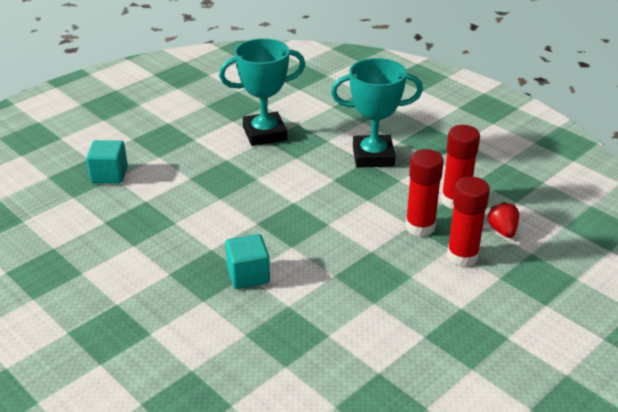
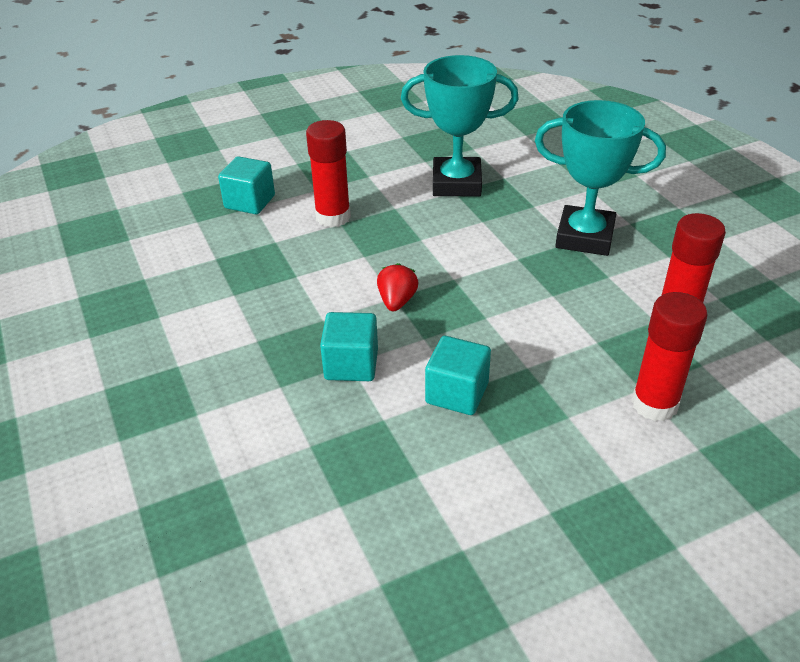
camera: 20 degrees right, 5 degrees up
(331, 278) = (457, 393): none -> turquoise cube
(420, 227) = (610, 347): red glue stick -> red glue stick (333, 217)
(502, 231) = (730, 379): red strawberry -> red strawberry (397, 301)

